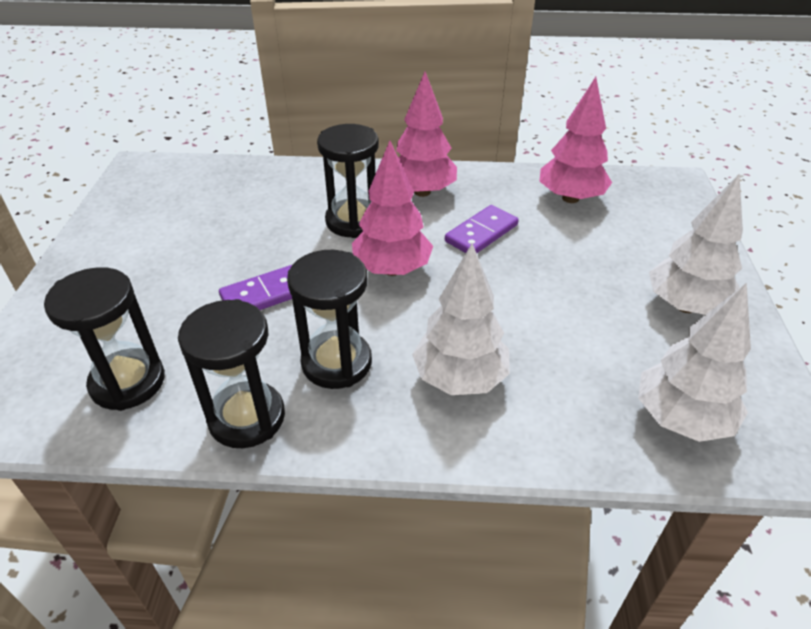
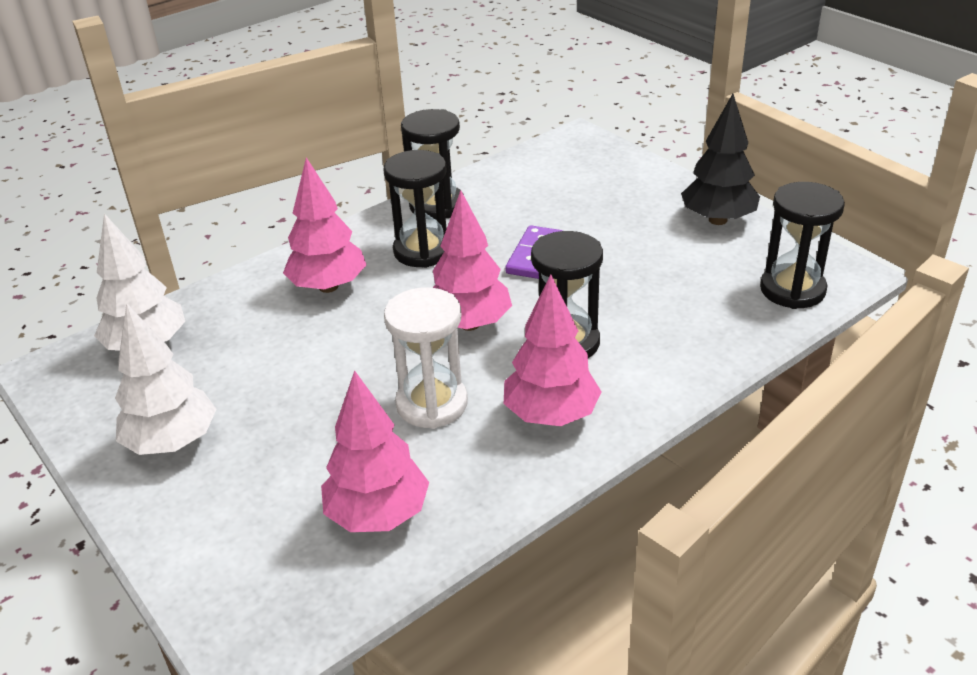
camera: 140 degrees right, 5 degrees down
(108, 239) = (717, 220): none -> black tree
(128, 382) = (530, 182): black hourglass -> black hourglass (792, 290)
(459, 378) = (328, 286): white tree -> pink tree
(481, 233) = (432, 404): purple domino -> white hourglass

